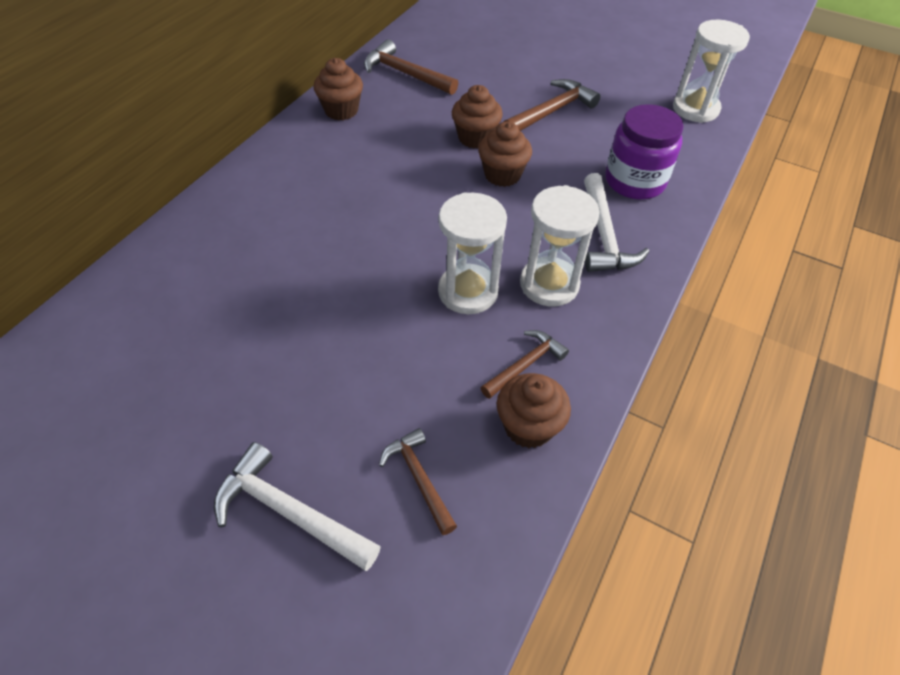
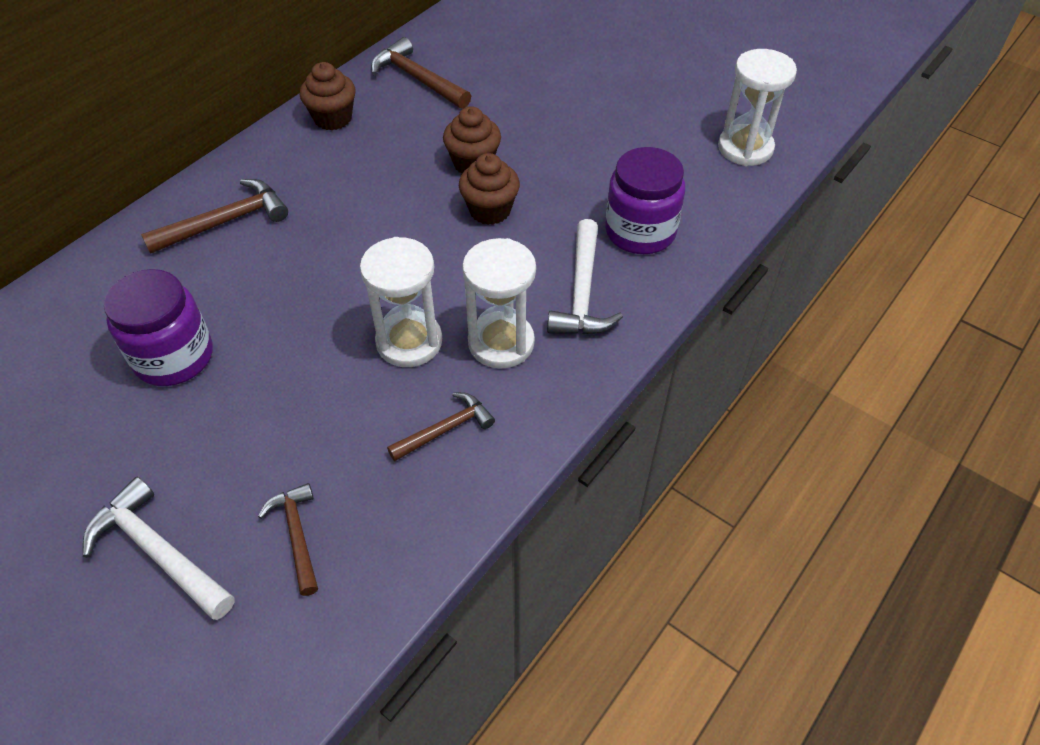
camera: 10 degrees right, 0 degrees up
(254, 327) = (174, 357): none -> purple jar
(528, 426) = (427, 496): brown cupcake -> none
(551, 111) = (572, 138): brown hammer -> brown hammer (225, 222)

